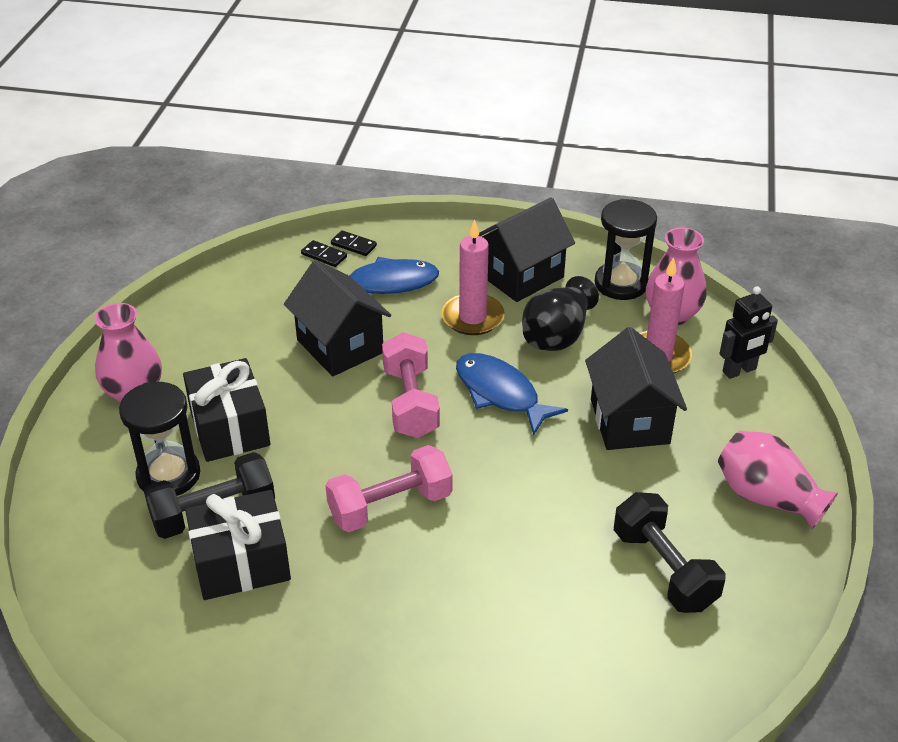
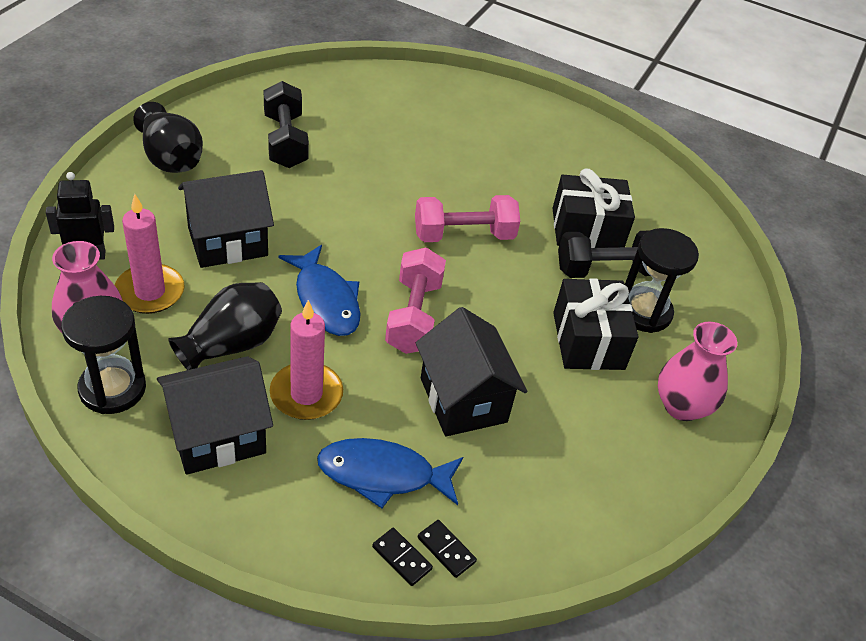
camera: 170 degrees left, 5 degrees up
(629, 421) = (227, 241): black house -> black house turned 60 degrees clockwise
(766, 497) = (170, 159): pink vase -> black vase

